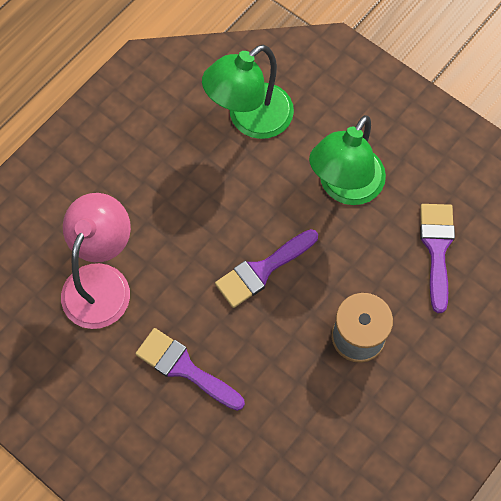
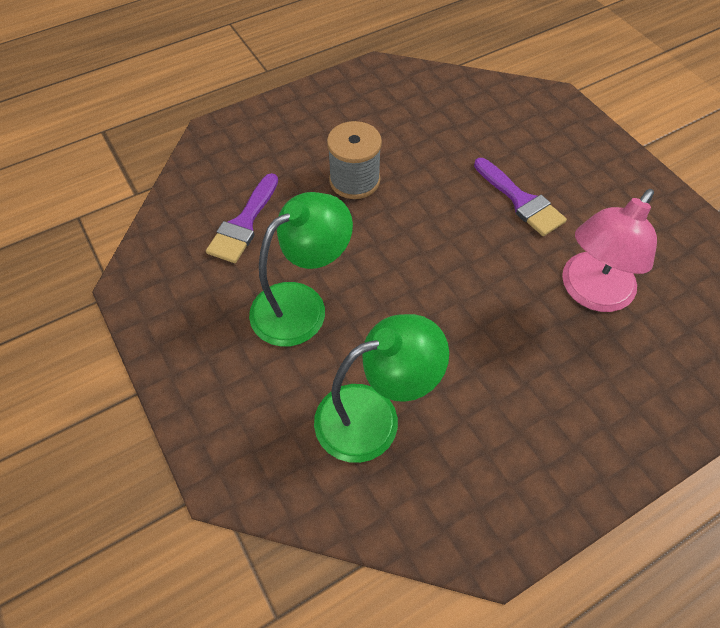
camera: 160 degrees left, 10 degrees down
(262, 270) = (421, 255): purple brush -> none

